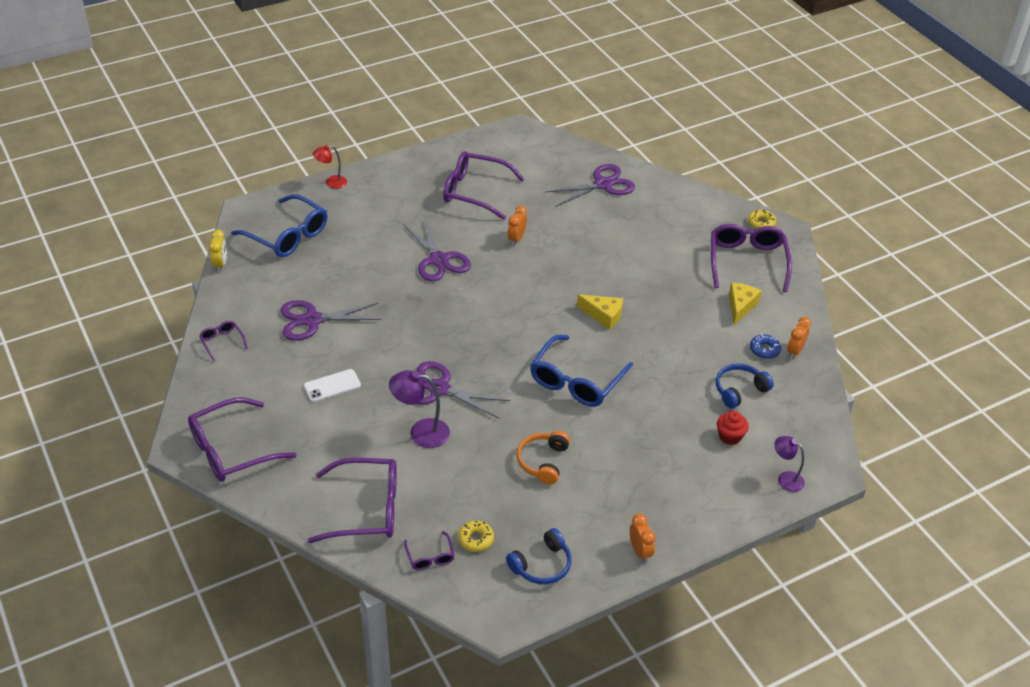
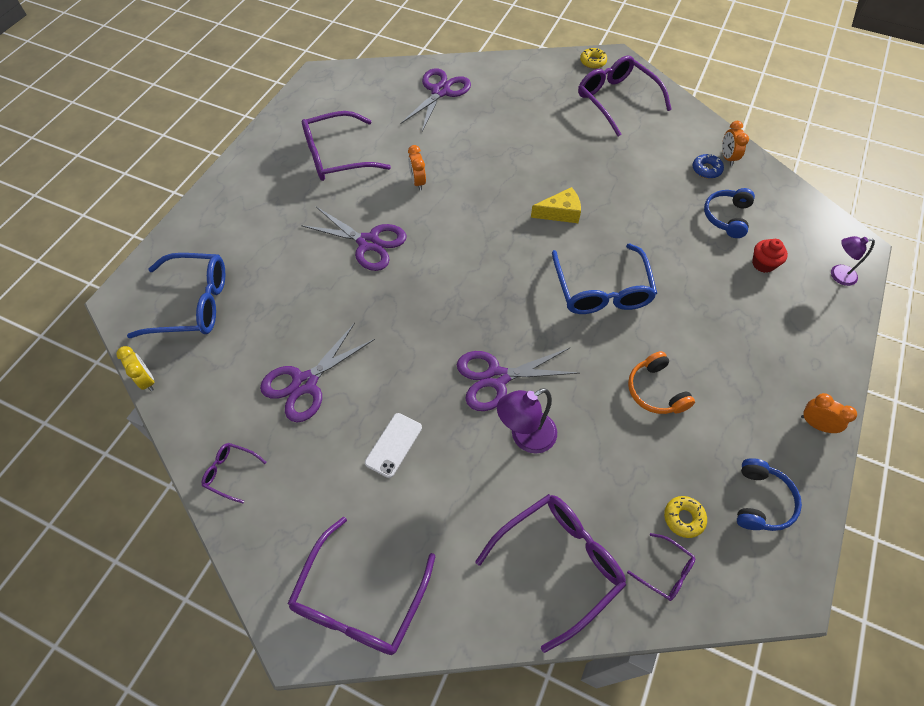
camera: 35 degrees left, 15 degrees up
(331, 183) = (188, 221): red lamp -> none
(741, 306) = (651, 141): yellow cheese -> none

